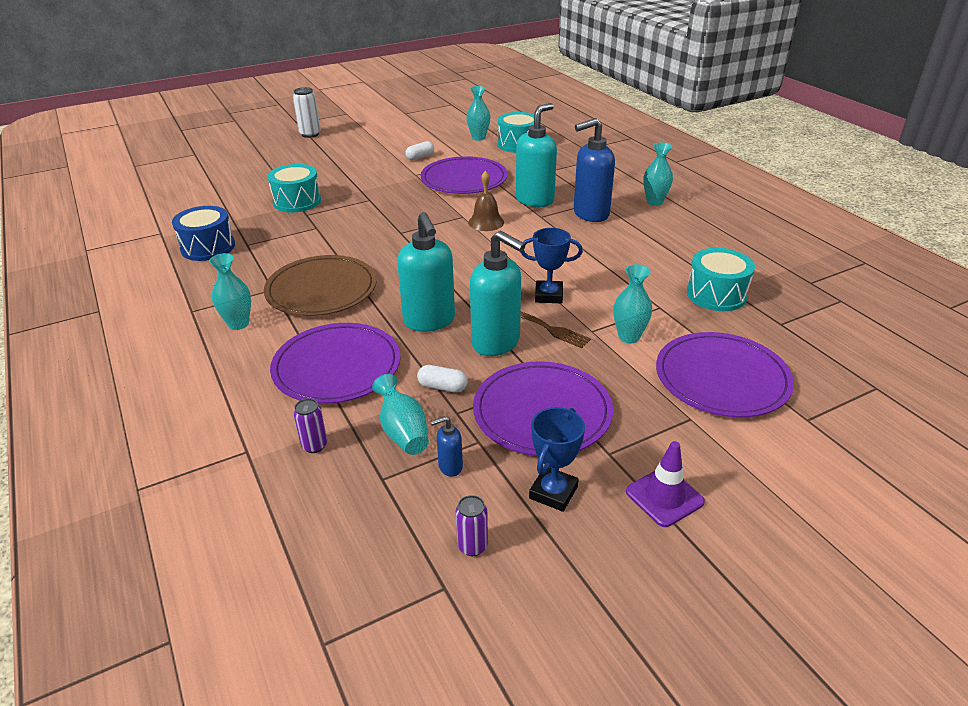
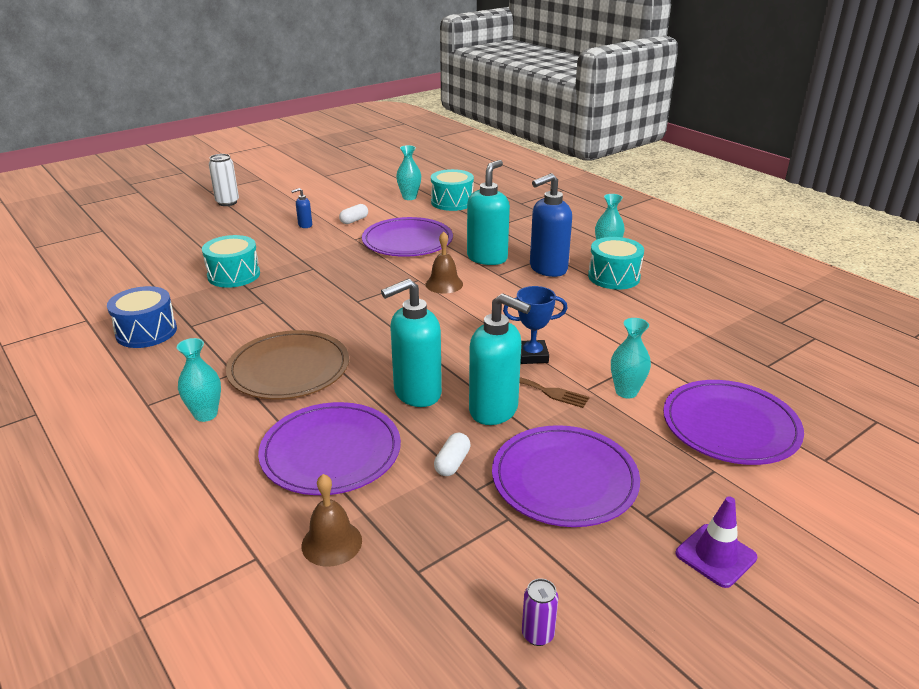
camera: 10 degrees left, 5 degrees down
(314, 445) = (331, 543): purple can -> brown bell
(403, 432) = (425, 517): turquoise vase -> none
(429, 321) = (416, 393): turquoise soap dispenser -> turquoise soap dispenser turned 90 degrees clockwise
(442, 387) = (452, 463): white capsule -> white capsule turned 75 degrees counterclockwise
(450, 467) = (487, 549): blue soap dispenser -> blue soap dispenser (305, 225)
(553, 492) = (603, 564): blue trophy -> none
(716, 294) = (697, 341): turquoise drum -> turquoise drum (614, 277)

